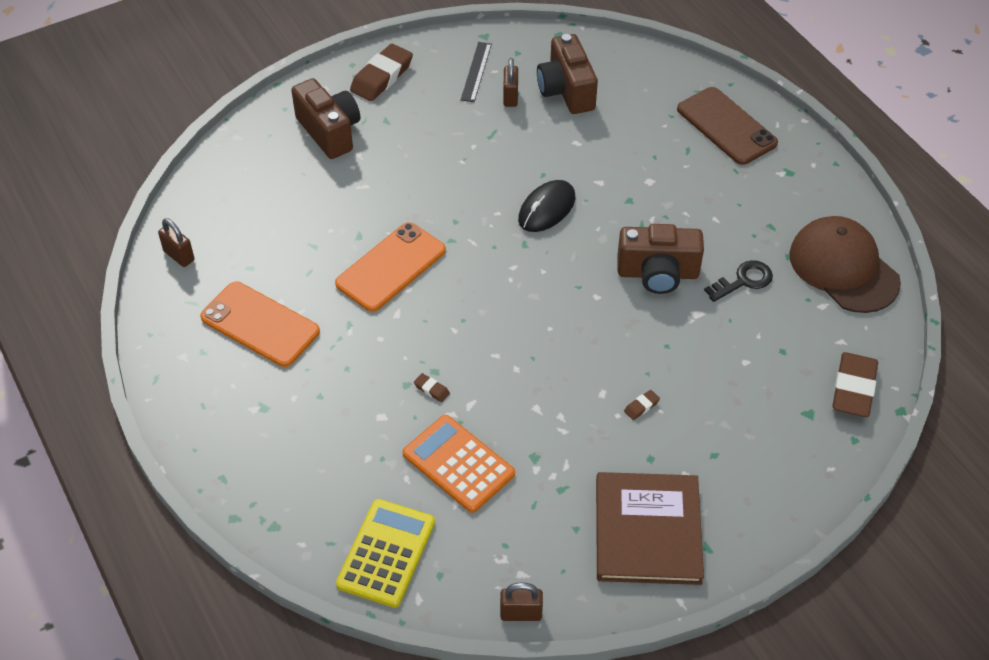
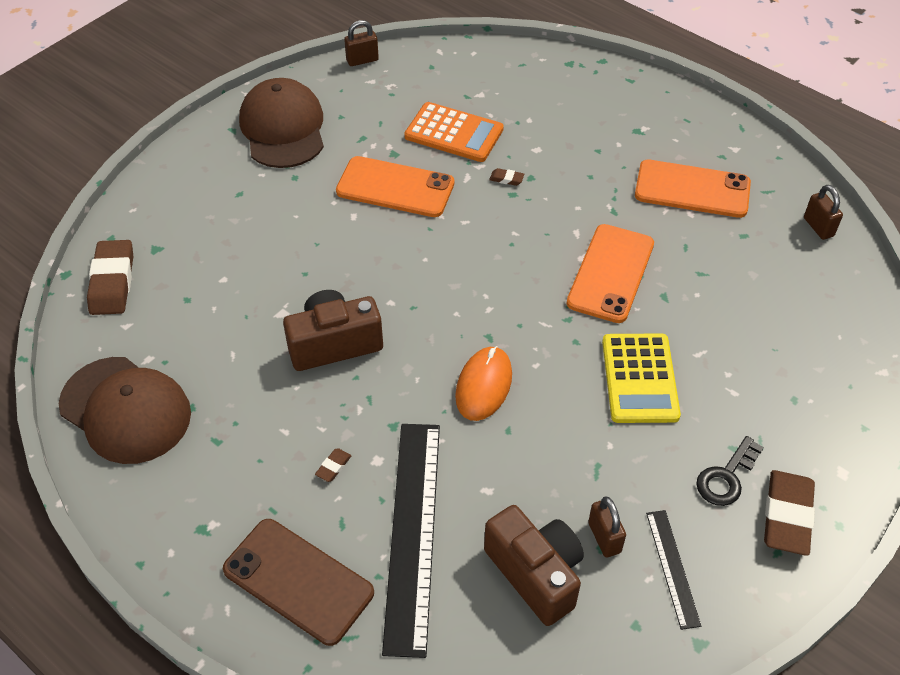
camera: 160 degrees right, 0 degrees up
(179, 256) = (818, 227): brown padlock -> brown padlock turned 45 degrees clockwise
(329, 132) = (787, 411): brown camera -> none
(386, 553) = (477, 68): yellow calculator -> yellow calculator (639, 378)
(547, 209) = (483, 385): black mouse -> orange mouse
(549, 413) = (395, 187): none -> orange phone
(640, 132) = (412, 533): none -> black ruler
(641, 406) = (314, 214): brown eraser -> brown eraser (333, 467)
(647, 531) = (283, 128): brown book -> brown cap
(743, 281) = (238, 362): black key -> black key (726, 477)

